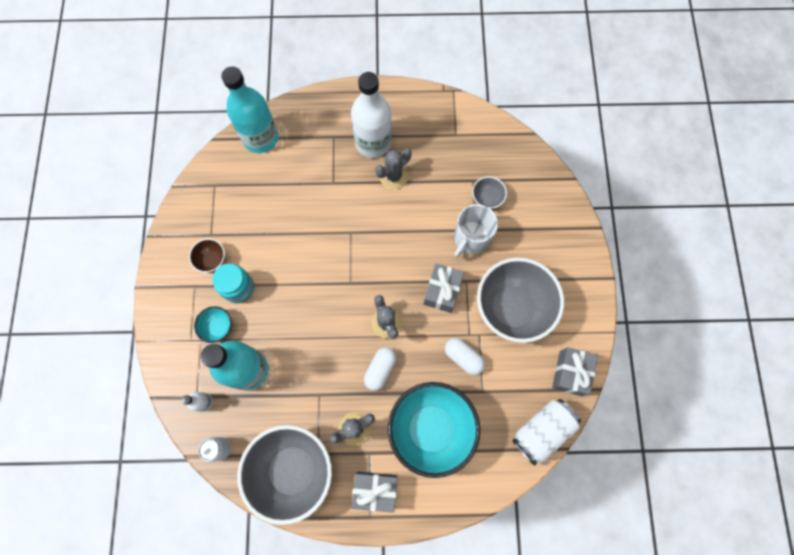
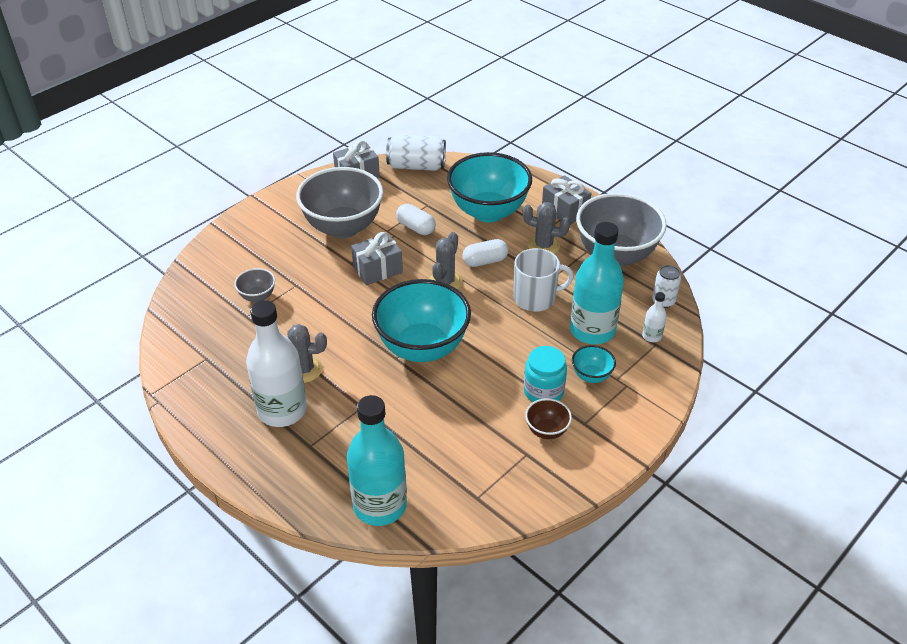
camera: 135 degrees left, 30 degrees down
(343, 254) = (422, 347): none -> turquoise bowl
(463, 357) = (416, 227): white capsule -> white capsule turned 45 degrees counterclockwise
(471, 238) = (308, 283): white mug -> white mug (535, 298)

